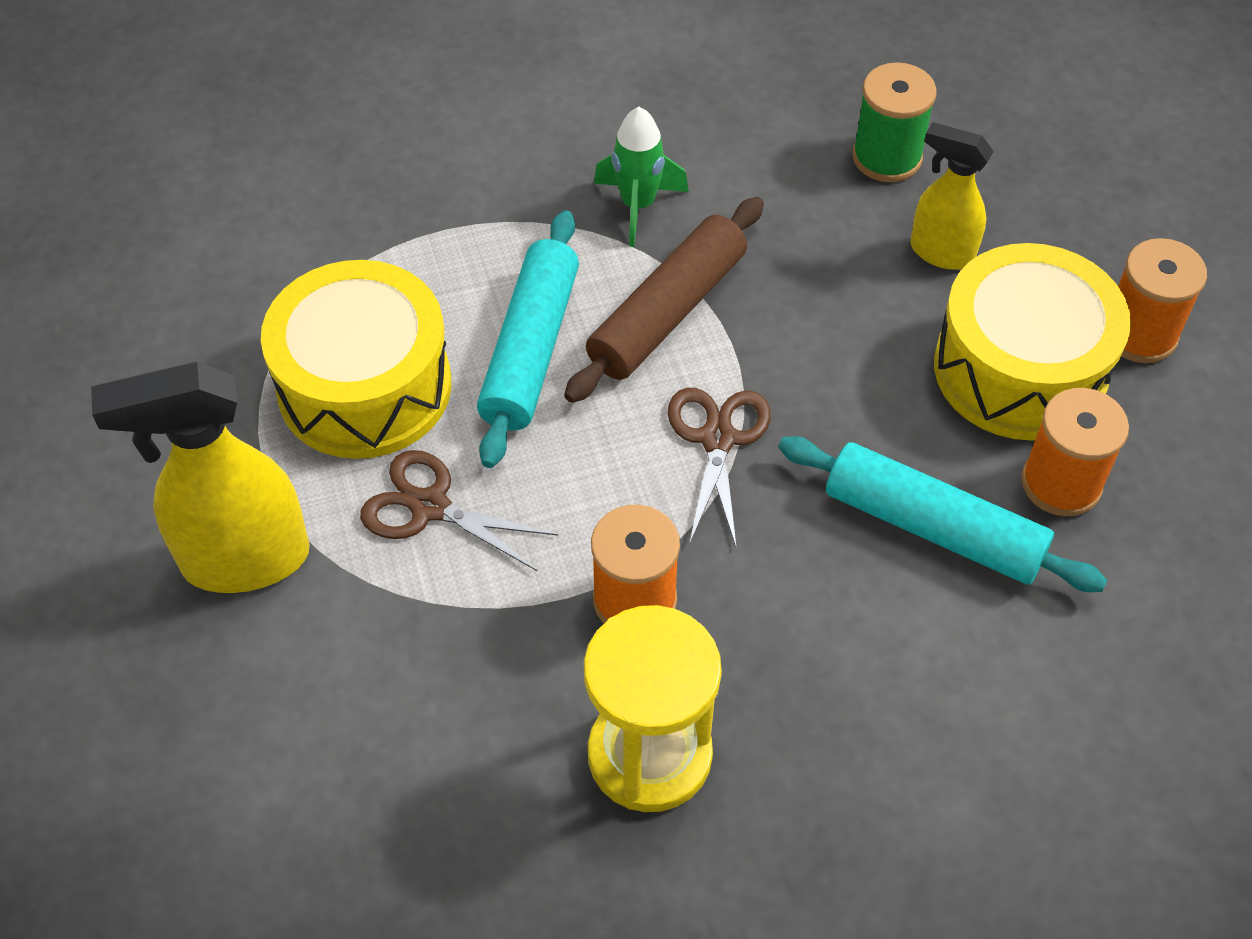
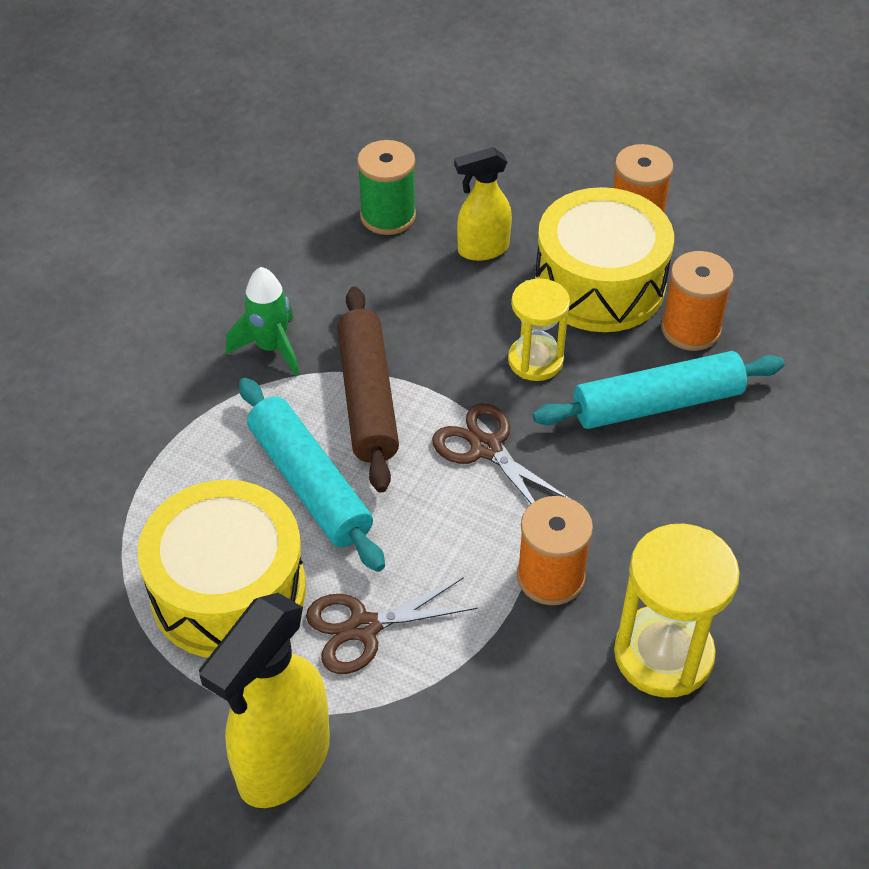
camera: 45 degrees left, 5 degrees down
(863, 395) = (535, 360): none -> yellow hourglass

